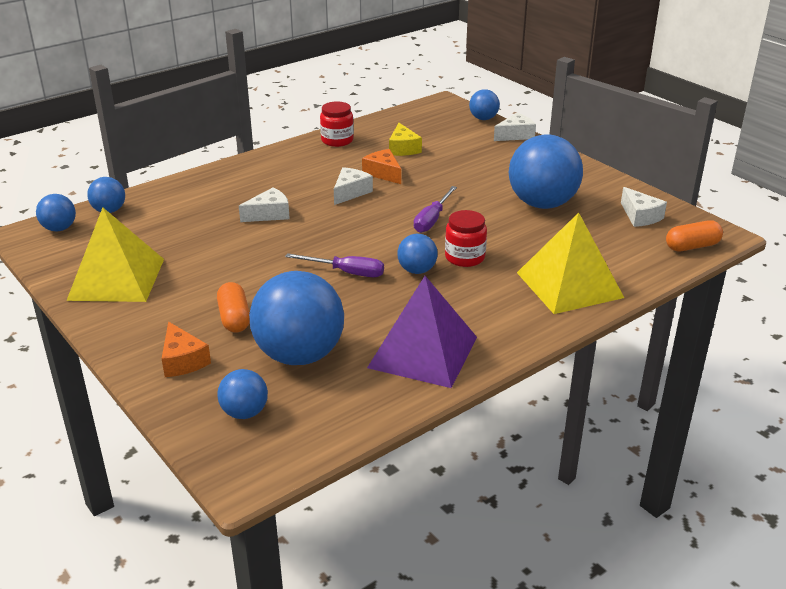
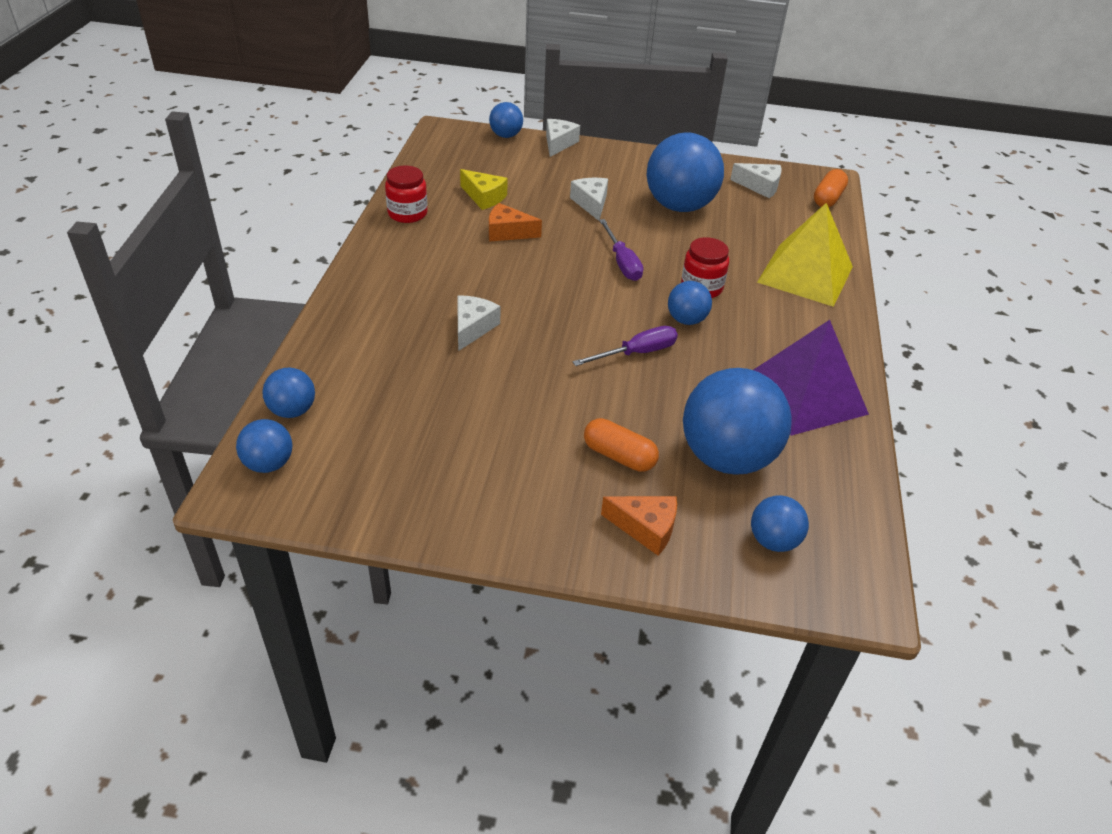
camera: 45 degrees left, 10 degrees up
(116, 279) = (438, 484): yellow pyramid -> none
(350, 192) = (510, 267): white cheese -> white cheese (591, 203)

